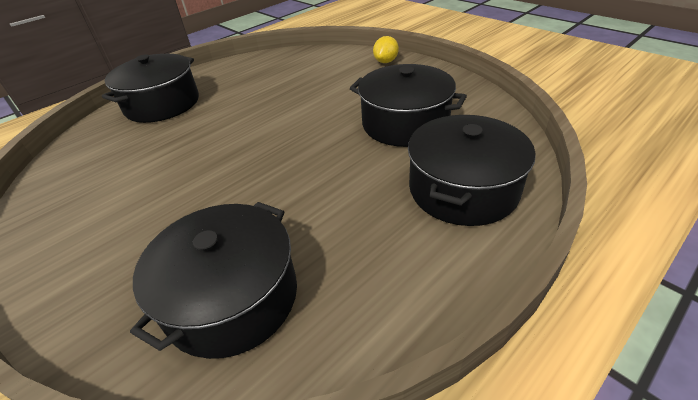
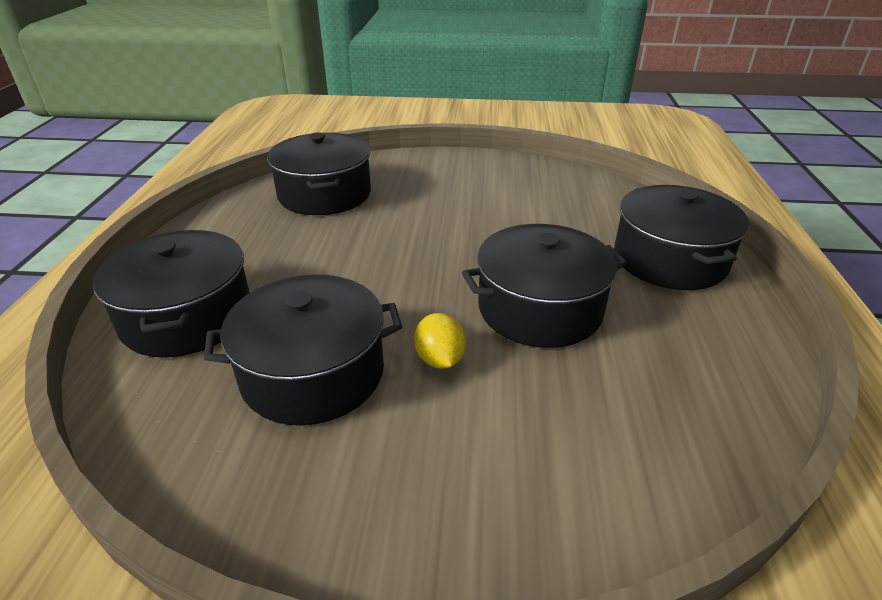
camera: 135 degrees right, 5 degrees down
(263, 108) = (540, 308): none -> black pot
(386, 61) = (500, 535): yellow lemon -> yellow lemon (440, 359)

